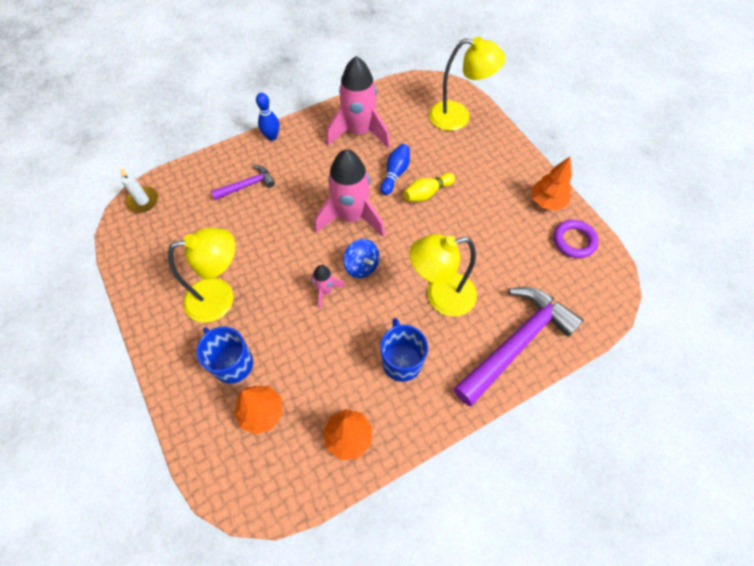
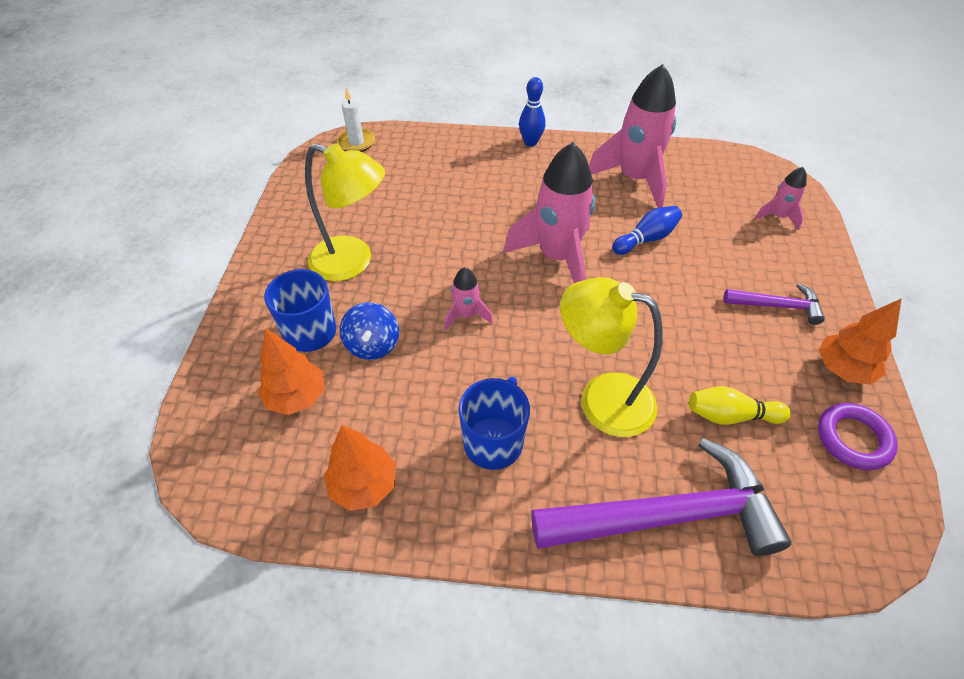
camera: 35 degrees right, 10 degrees down
(247, 185) = (467, 174): purple hammer -> purple hammer (777, 306)
(362, 266) = (529, 313): blue spinning top -> blue spinning top (372, 345)
(427, 193) = (672, 277): yellow bowling pin -> yellow bowling pin (730, 415)
(458, 117) = (777, 217): yellow lamp -> pink rocket

